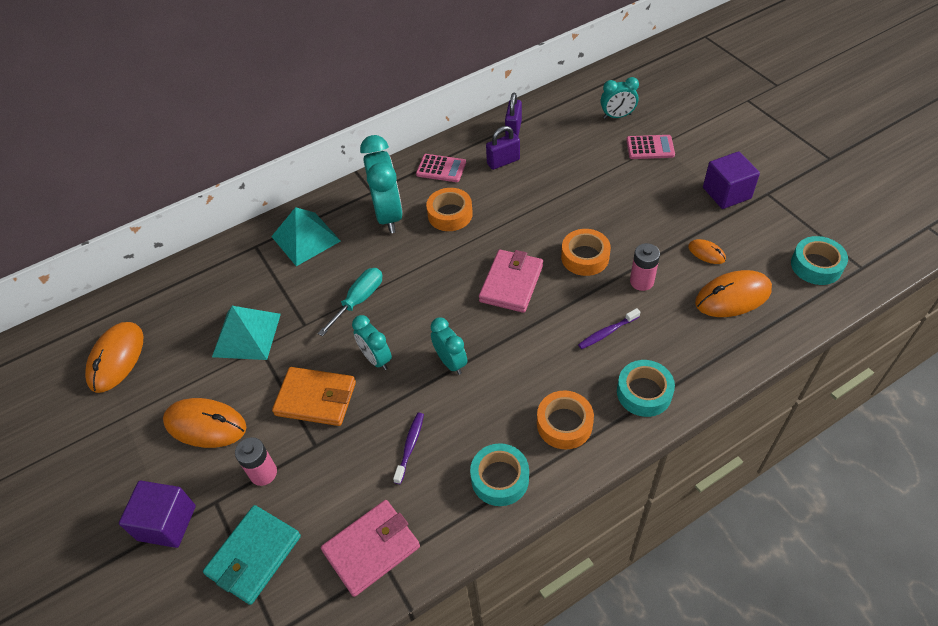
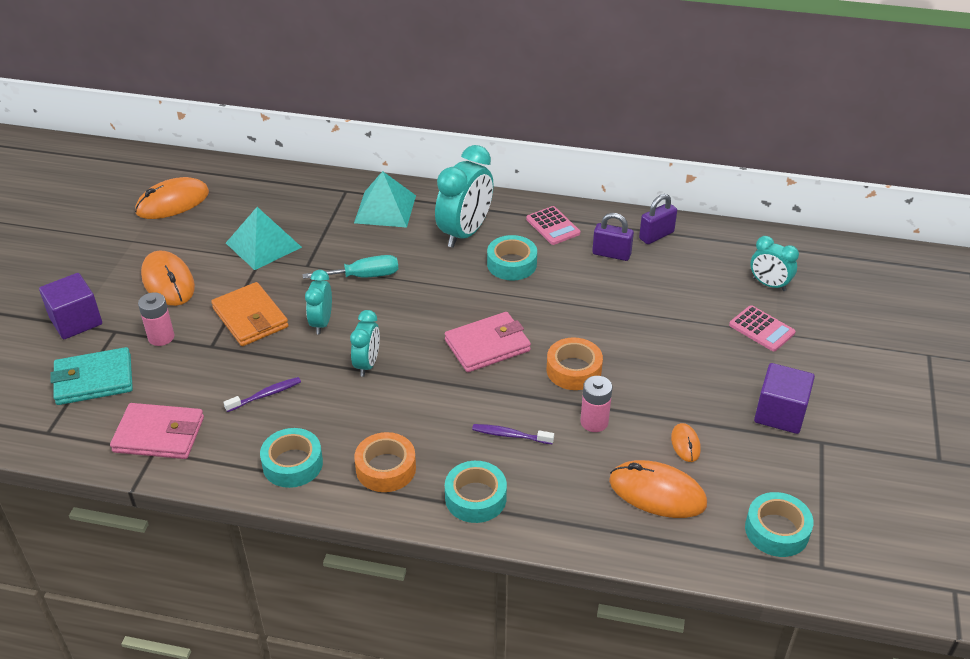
camera: 40 degrees right, 10 degrees down
(450, 214) = (512, 264): orange tape -> turquoise tape

